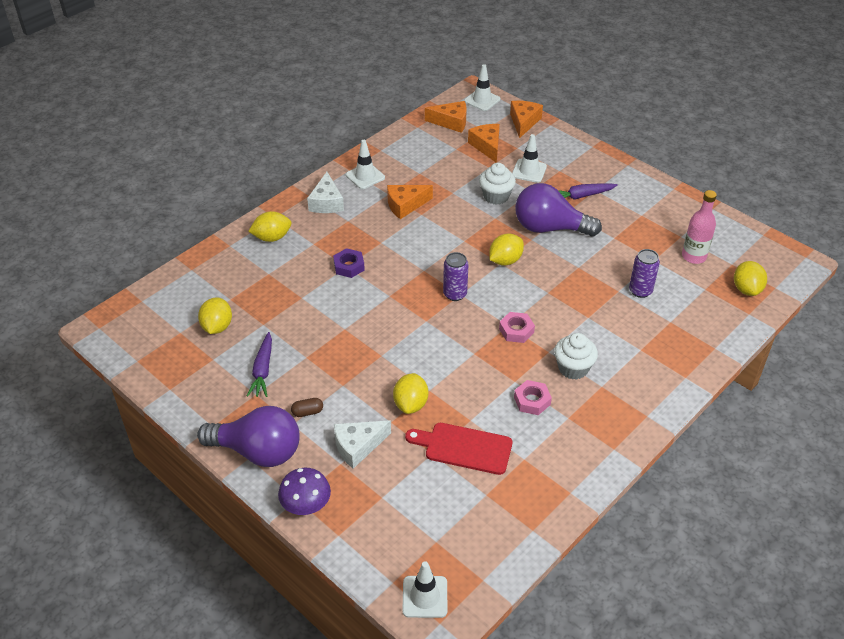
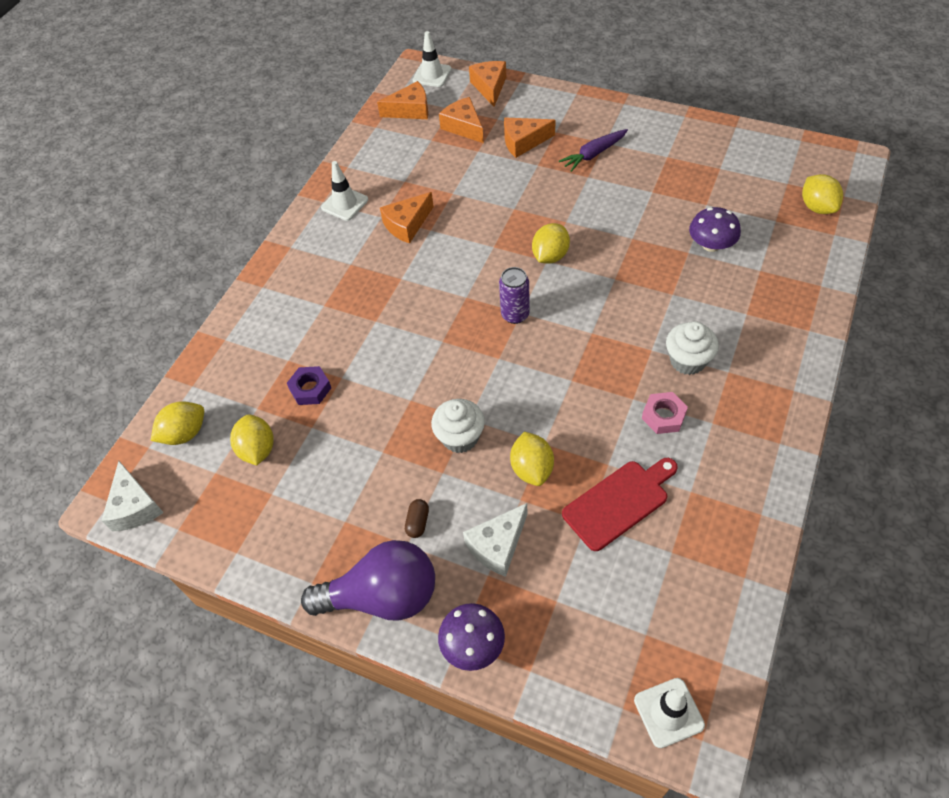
camera: 15 degrees left, 10 degrees up
(263, 370) = (339, 487): purple carrot -> none
(272, 237) = (271, 313): yellow lemon -> yellow lemon (185, 433)
(307, 412) = (417, 522): brown capsule -> brown capsule turned 45 degrees counterclockwise
(326, 202) = (315, 249): white cheese -> white cheese (135, 506)
(349, 266) = (378, 320): purple nut -> purple nut (310, 389)
(464, 448) = (618, 502): red cutting board -> red cutting board turned 150 degrees clockwise
(496, 196) = (502, 183): white cupcake -> white cupcake (460, 437)
(516, 330) = (604, 336): pink nut -> none
(529, 171) = (523, 142): white traffic cone -> orange cheese
(549, 228) = (579, 202): purple light bulb -> none
(640, 291) = (711, 245): purple can -> purple mushroom
(694, 256) = (745, 187): pink bottle -> none

